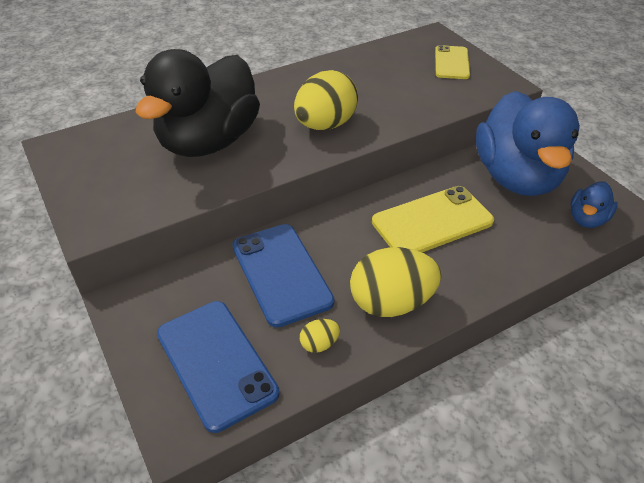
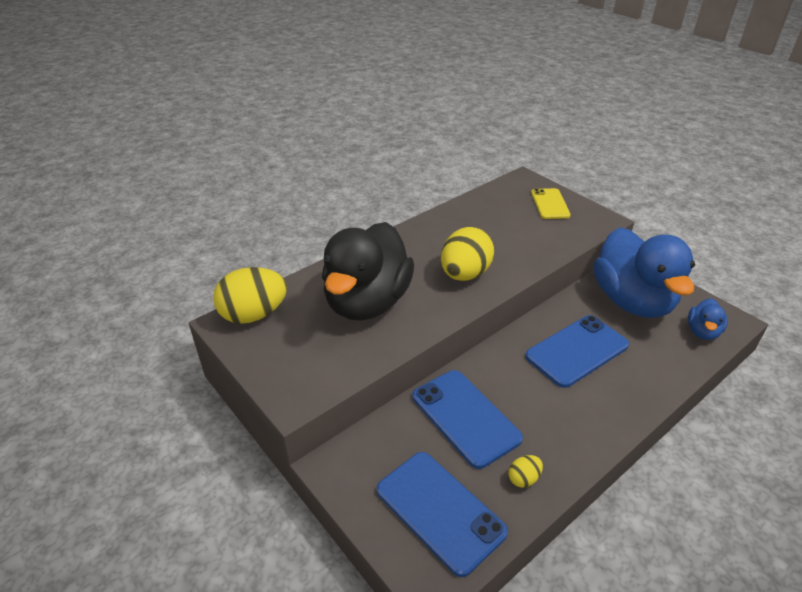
camera: 10 degrees left, 5 degrees down
(391, 303) = (570, 431): yellow egg -> yellow egg (254, 315)
(432, 222) = (577, 351): yellow phone -> blue phone

